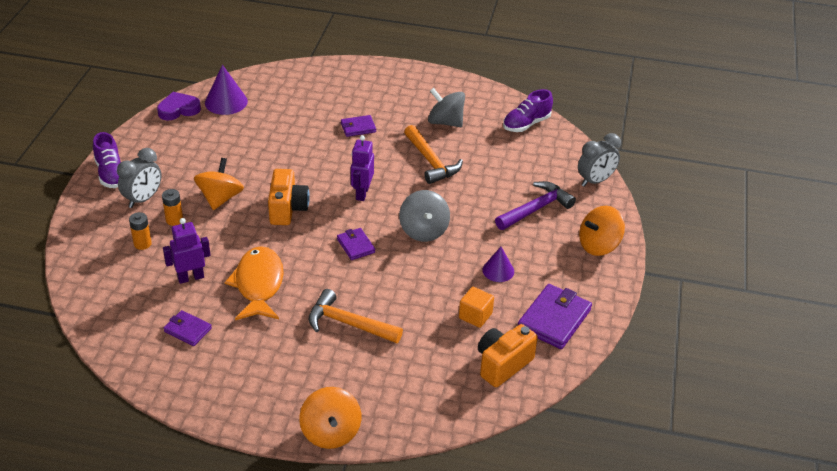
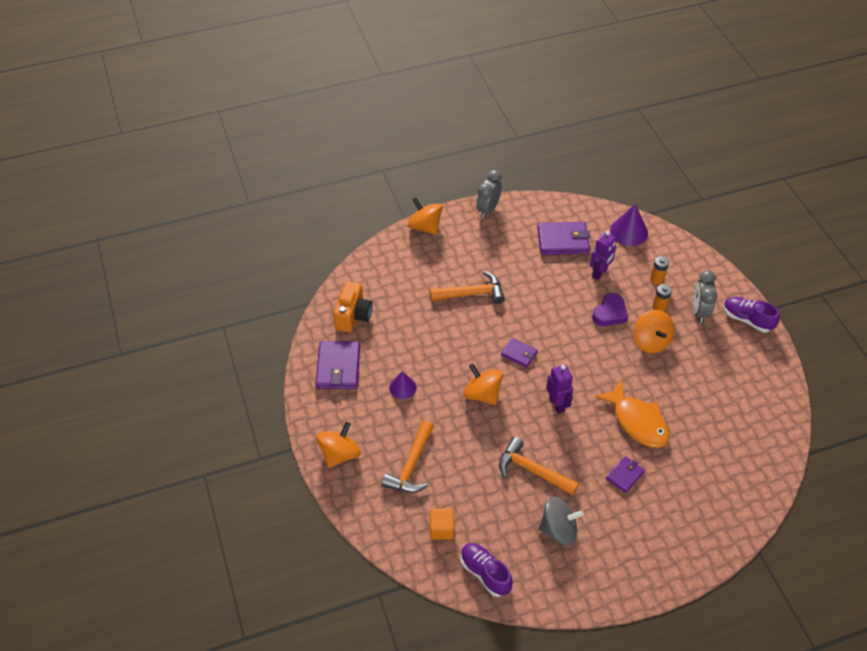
camera: 150 degrees right, 10 degrees up
(178, 109) = (782, 409): purple heart -> purple heart (610, 313)
(187, 330) = (563, 240): purple wallet -> purple wallet, size x1.77
(226, 102) = (758, 440): purple cone -> purple cone (629, 231)
(258, 284) = (553, 290): orange fish -> orange fish (637, 421)
(287, 209) = (595, 359): orange camera -> none
(424, 230) = (482, 394): grey spinning top -> orange spinning top
(475, 316) = (394, 342): orange cube -> orange cube (441, 529)
(526, 124) = (485, 573): purple shoe -> purple shoe turned 60 degrees counterclockwise
(535, 209) = (411, 465): purple hammer -> orange hammer
(595, 181) = (379, 529): grey clock -> grey clock (488, 209)

